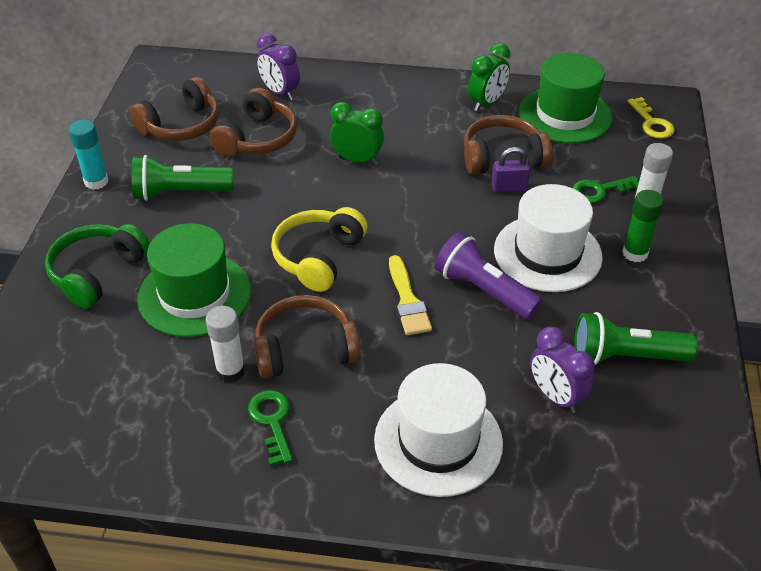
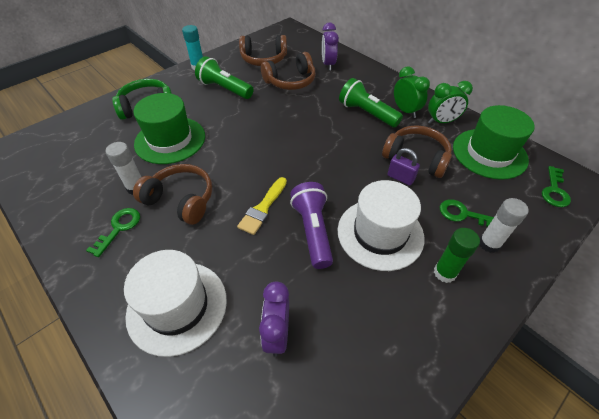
camera: 40 degrees right, 5 degrees up
(318, 257) = (247, 155): yellow headphones -> none
(357, 160) = (328, 116): green clock -> green clock (405, 111)
(625, 356) = (356, 343): green flashlight -> green flashlight (367, 113)
(651, 123) = (554, 190): yellow key -> green key

